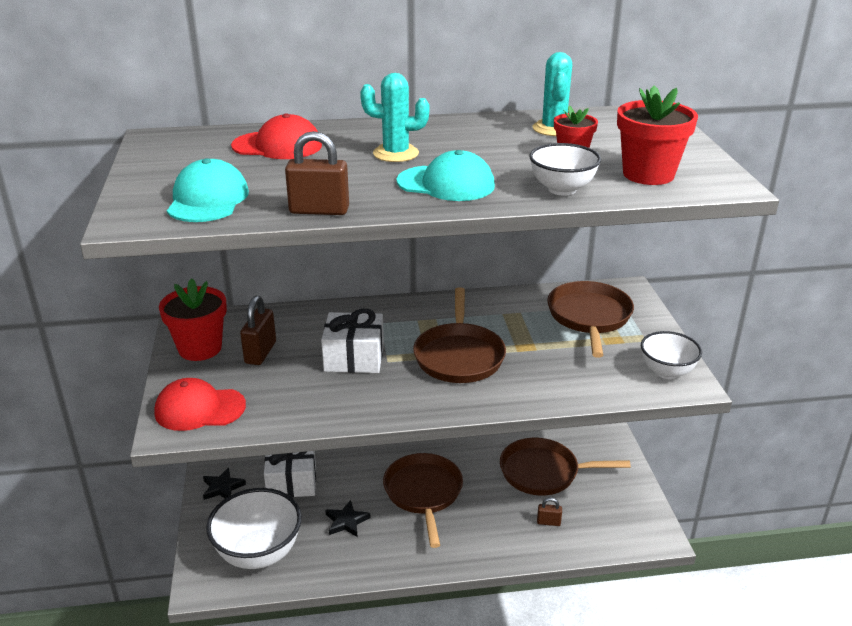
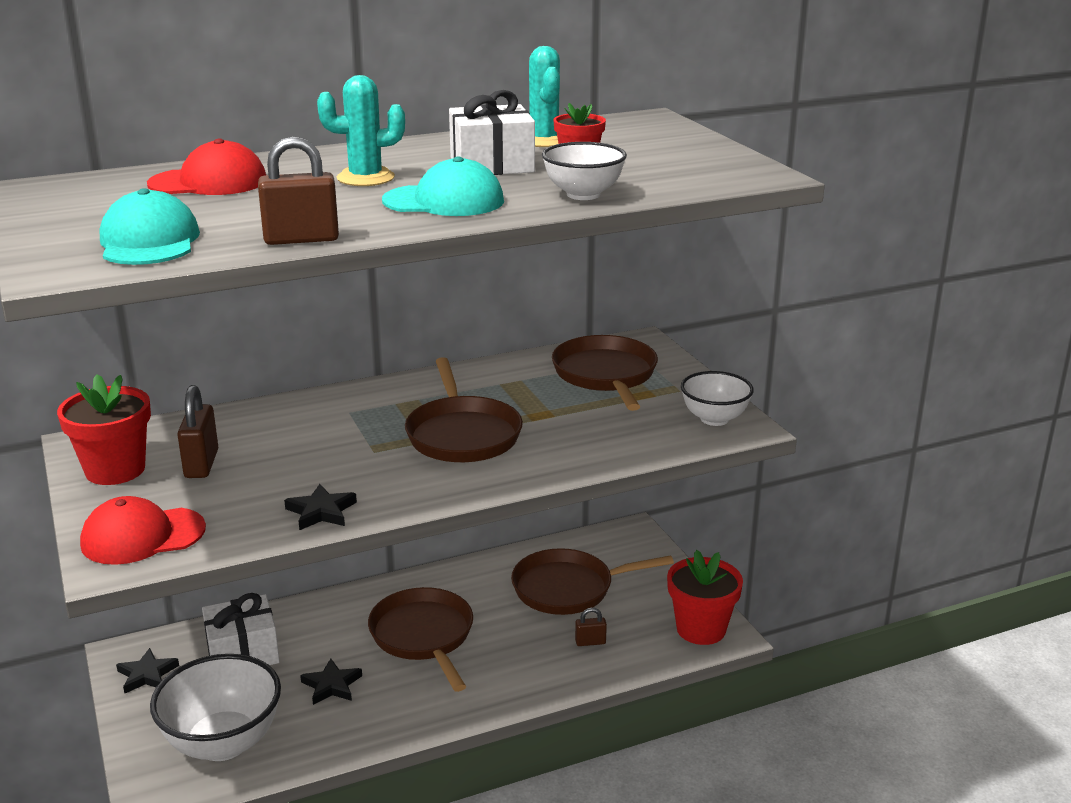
camera: 15 degrees left, 5 degrees down
(331, 409) = (321, 511): none -> black star
(354, 358) = (329, 453): white gift -> white gift (492, 165)
(648, 174) = (673, 173): red flower pot -> red flower pot (701, 629)

